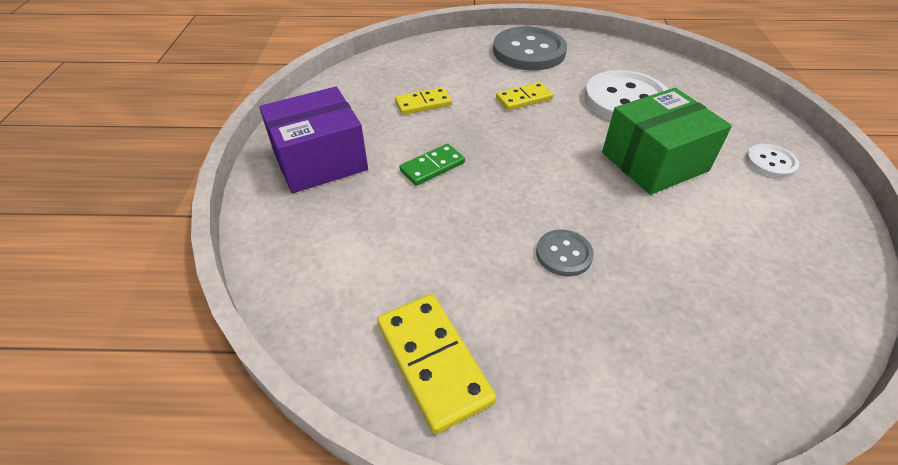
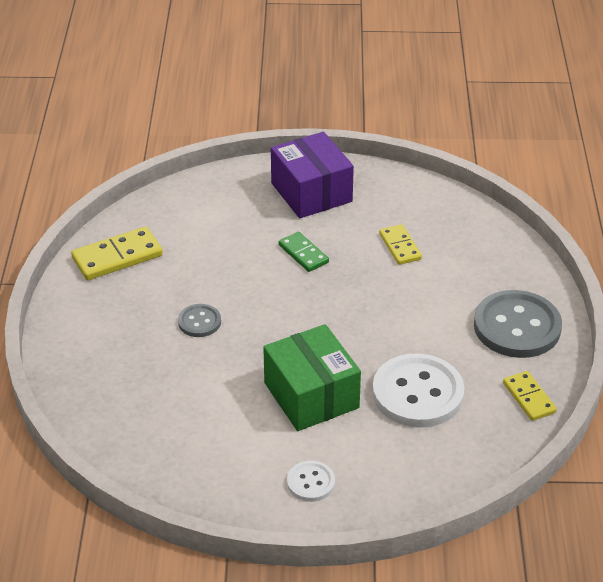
camera: 90 degrees right, 5 degrees down
(524, 98) = (414, 315): yellow domino -> yellow domino (529, 398)

